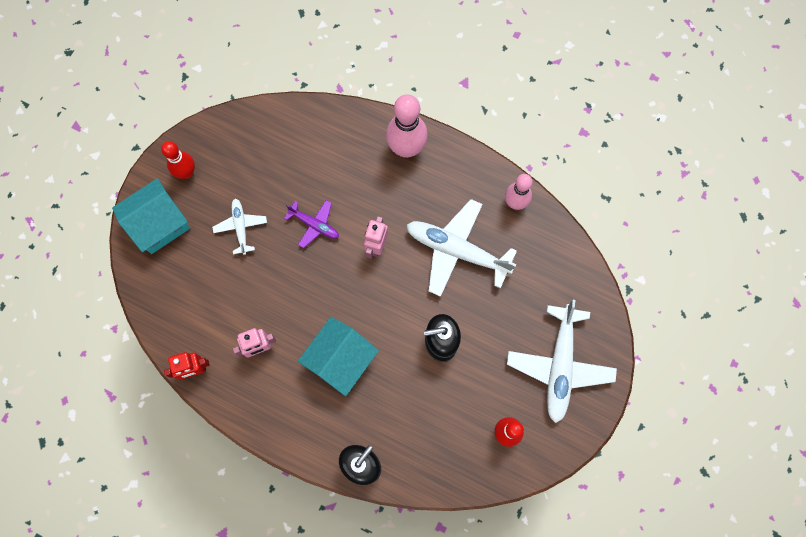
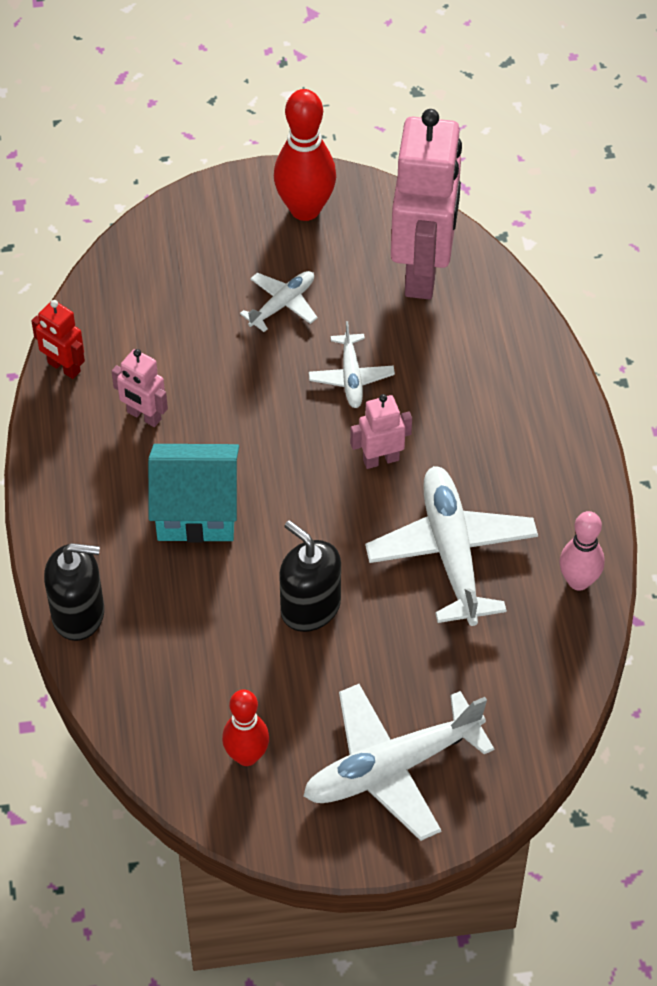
camera: 55 degrees right, 20 degrees down
(159, 224) = (217, 223): turquoise house -> none
(186, 172) = (305, 209): red bowling pin -> red bowling pin, size x1.56
(274, 142) = (423, 270): none -> pink robot
(314, 225) = (351, 377): purple plane -> white plane
(406, 148) = (543, 413): pink bowling pin -> none

